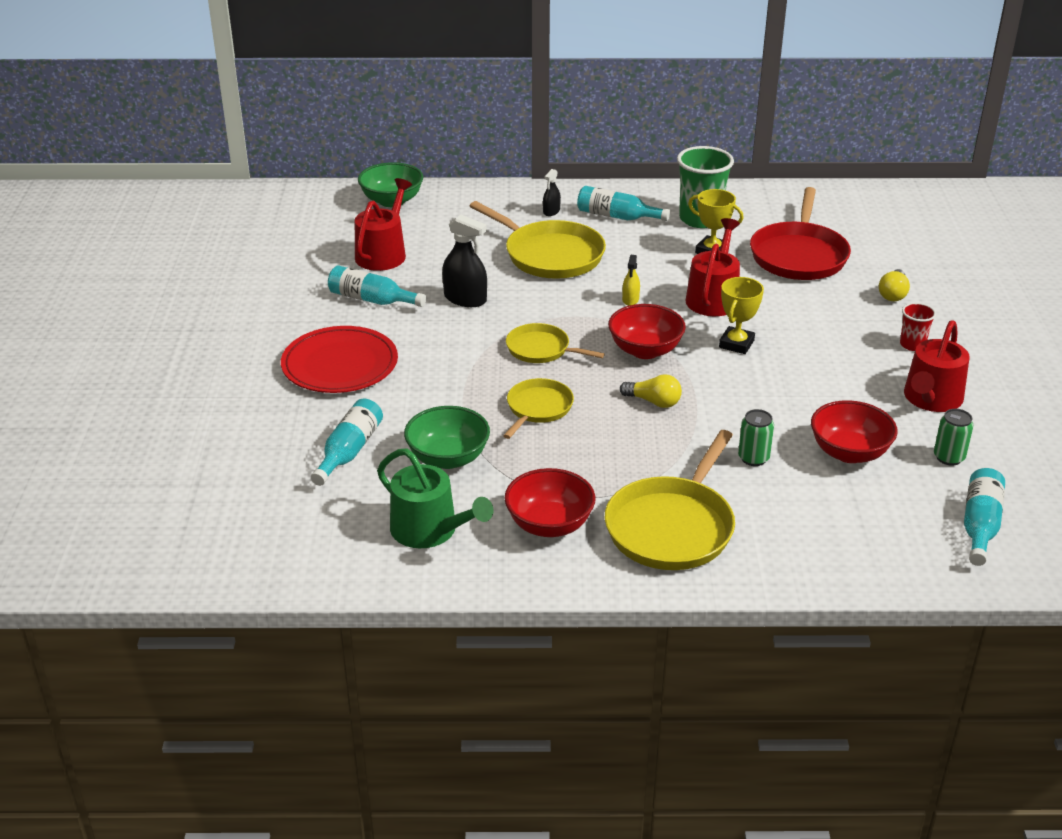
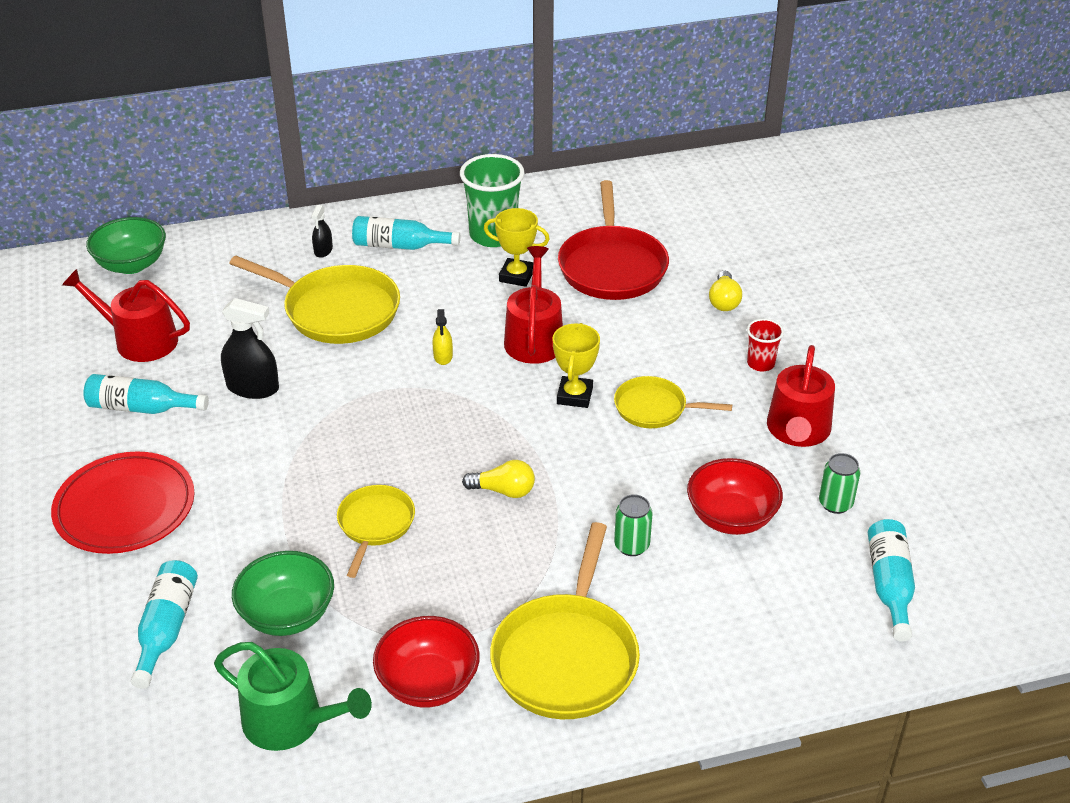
camera: 15 degrees left, 5 degrees up
(383, 253) = (139, 340): red watering can -> red watering can turned 75 degrees counterclockwise
(541, 349) = (358, 442): yellow pan -> yellow pan (654, 408)
(645, 350) = (476, 422): red bowl -> none

